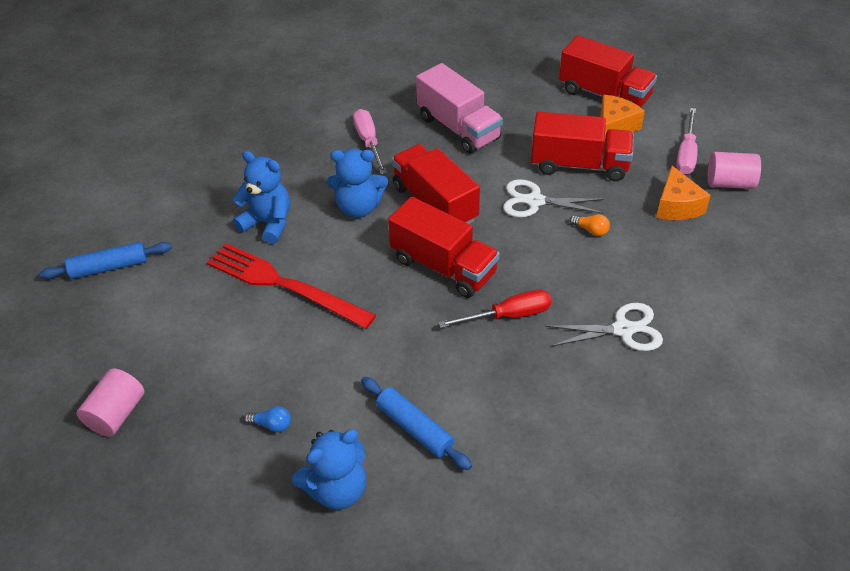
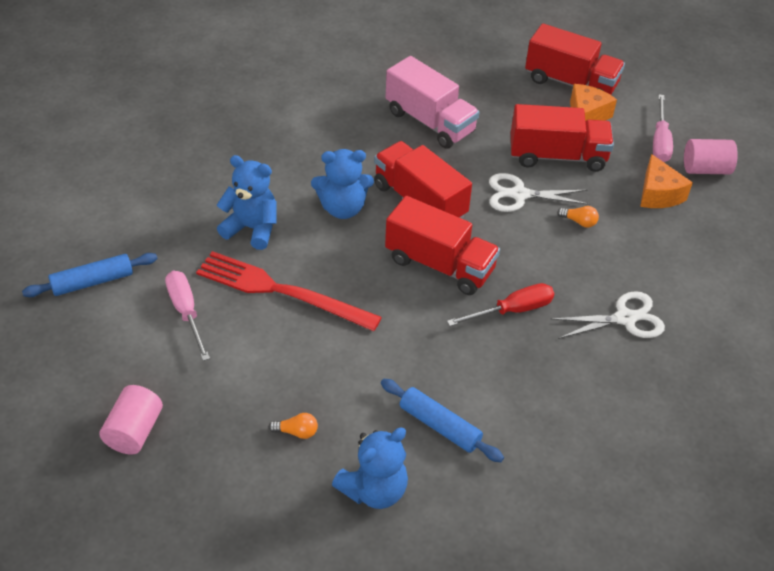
camera: 10 degrees left, 0 degrees up
(272, 424) = (296, 432): blue light bulb -> orange light bulb
(369, 142) = (340, 139): pink screwdriver -> pink screwdriver (186, 312)

